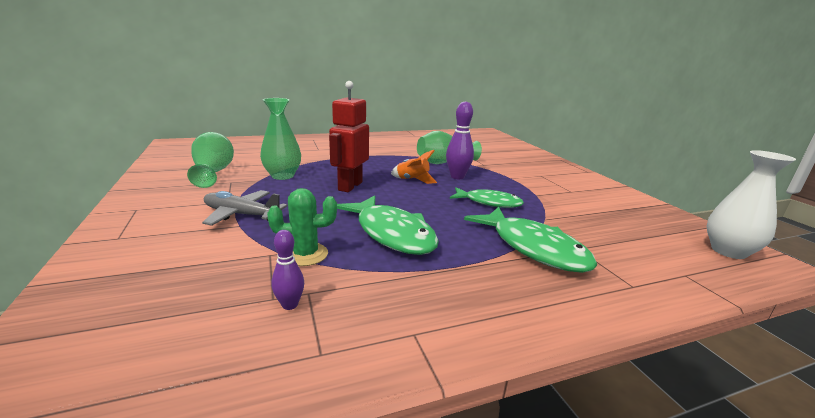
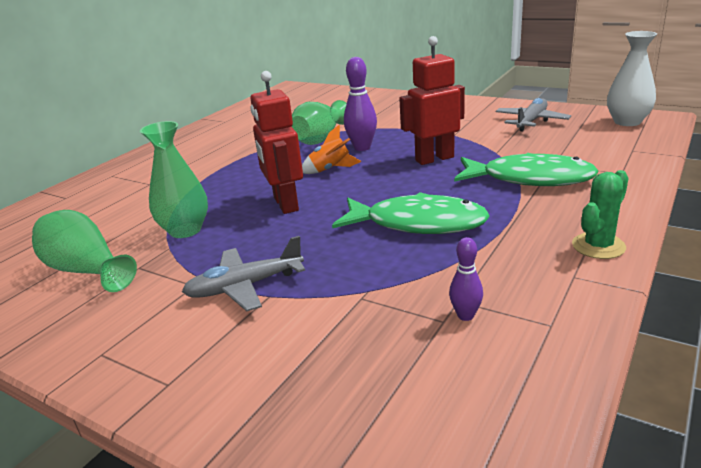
camera: 35 degrees left, 5 degrees up
(305, 254) = (390, 279): green cactus -> green cactus (598, 246)
(489, 202) = (434, 159): green fish -> red robot
(622, 212) = (531, 121): none -> grey plane

